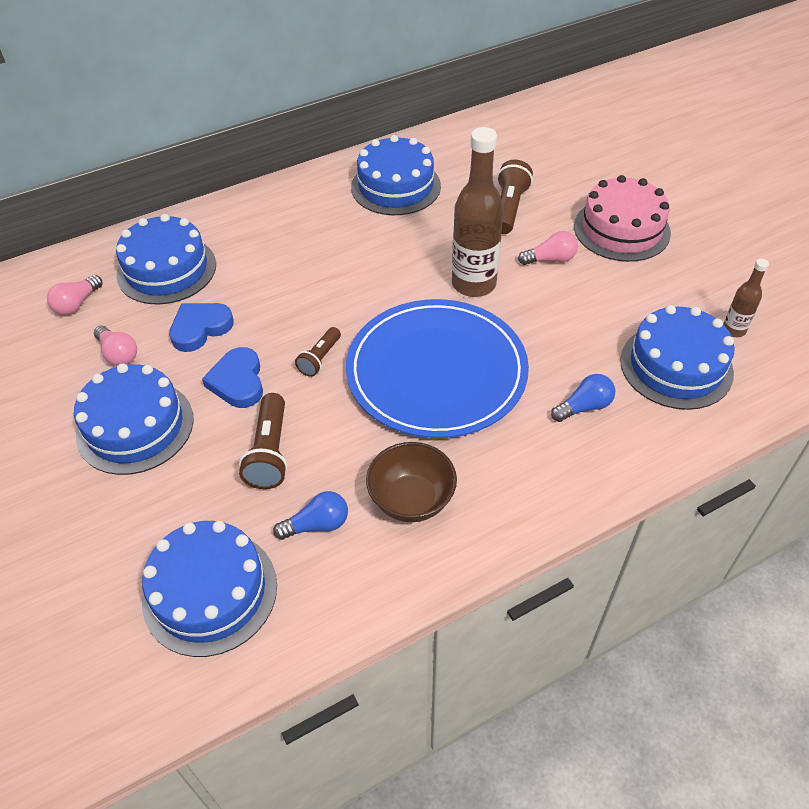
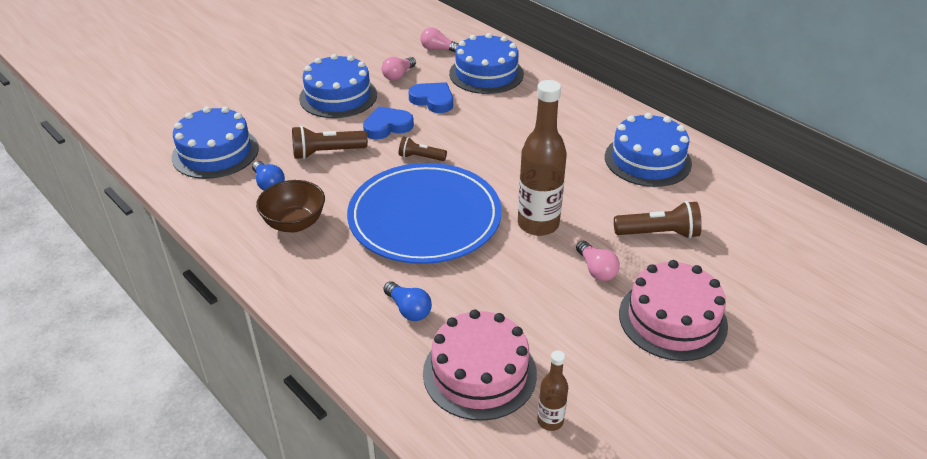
camera: 75 degrees right, 10 degrees down
(676, 366) = (479, 373): blue cake -> pink cake

